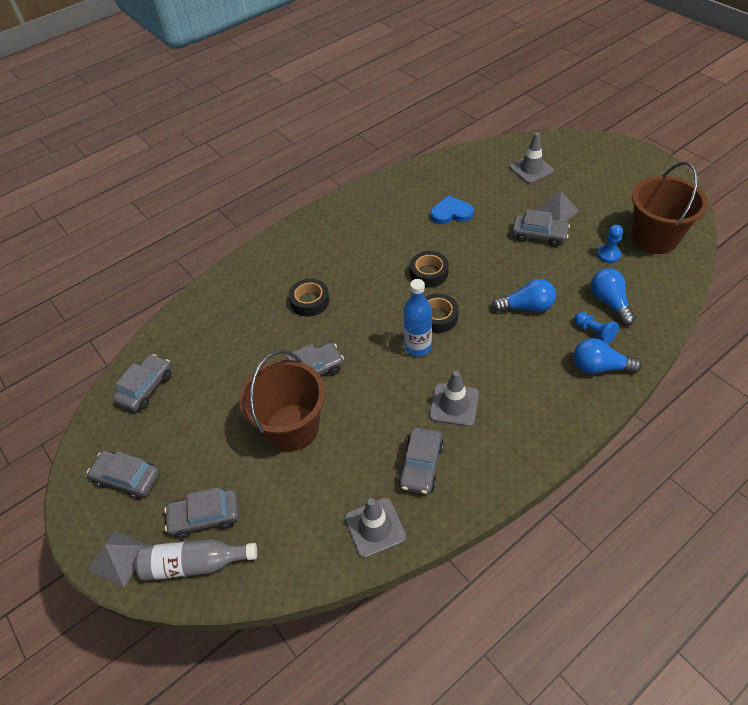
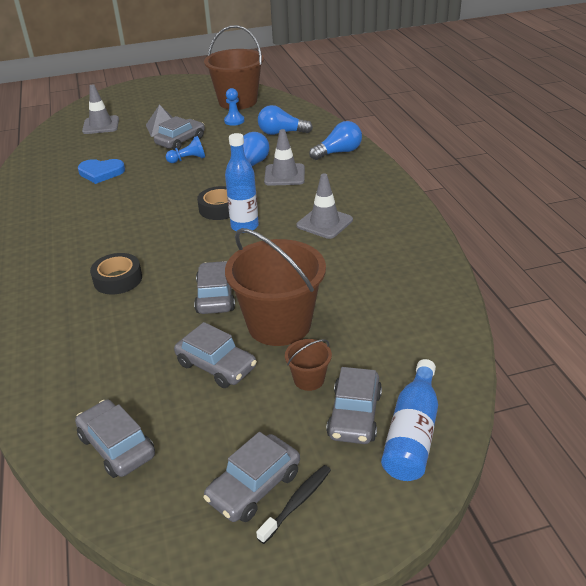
camera: 70 degrees left, 15 degrees down
(119, 509) = (297, 502): none -> black toothbrush
(119, 557) = (372, 510): grey pyramid -> none
(195, 564) = (412, 433): grey bottle -> blue bottle
(235, 472) = (309, 379): none -> brown bucket
(375, 527) = (427, 294): grey traffic cone -> grey traffic cone (284, 175)
(421, 465) = (376, 254): grey car -> grey car (216, 366)
(429, 273) = (162, 201): black tape -> none
(451, 213) = (101, 173): blue heart -> blue heart turned 105 degrees counterclockwise
(594, 333) = (305, 146): blue pawn -> blue pawn (188, 159)
(599, 367) = (338, 152): blue light bulb -> blue light bulb turned 150 degrees counterclockwise

